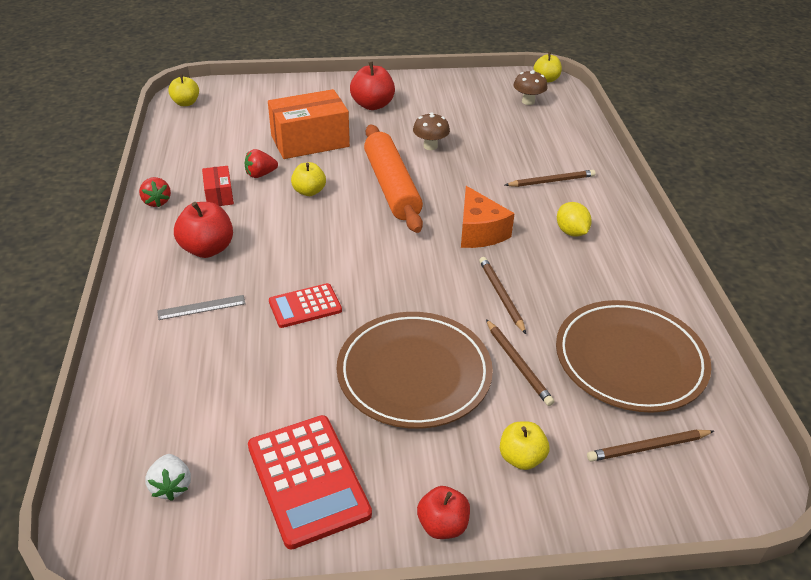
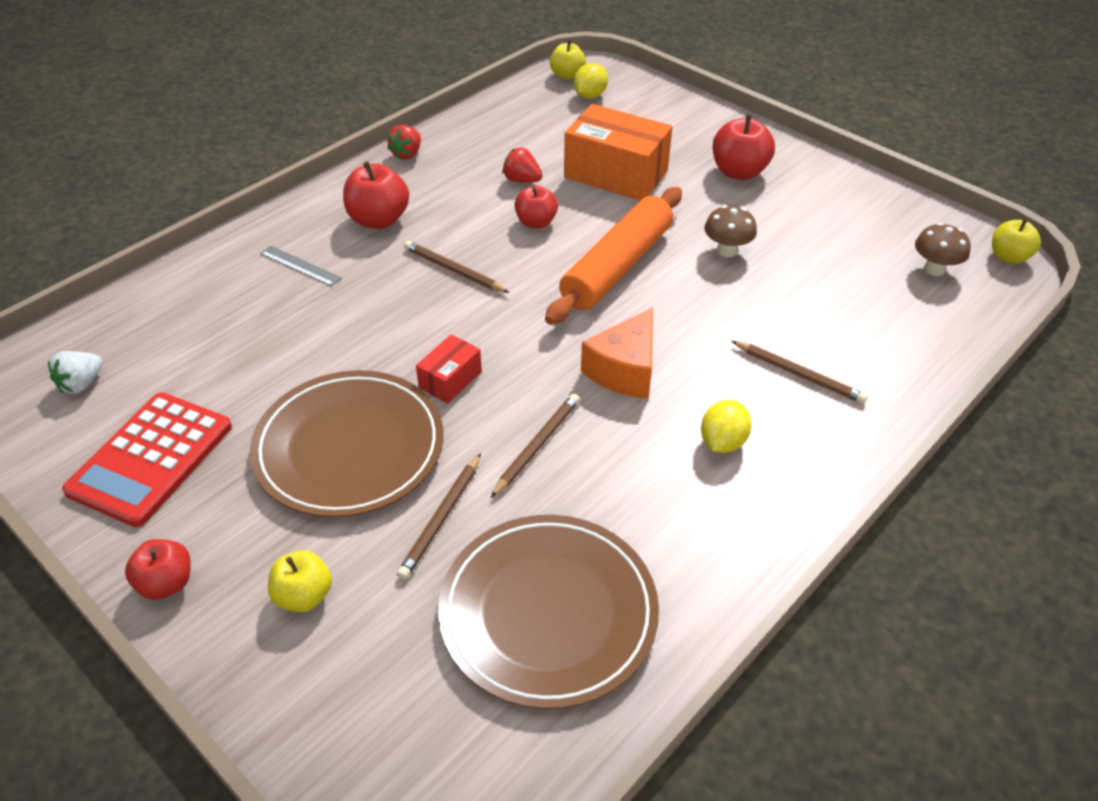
camera: 50 degrees right, 5 degrees up
(219, 195) = (460, 178): red box -> red box (450, 380)
(221, 107) = (590, 96): none -> yellow lemon
(305, 306) = (367, 322): red calculator -> none
(309, 191) = (536, 222): yellow apple -> red apple
(648, 447) = (416, 702): brown pencil -> brown pencil (454, 270)

